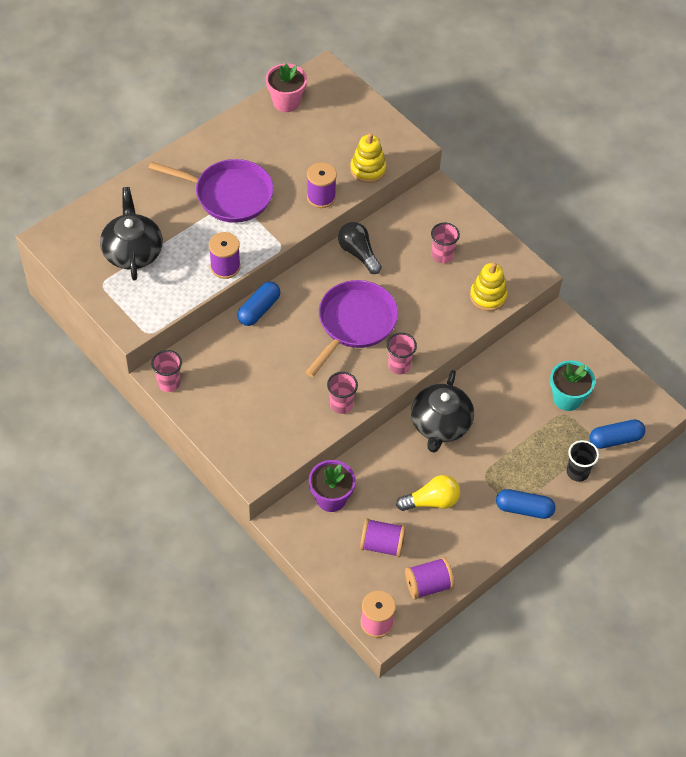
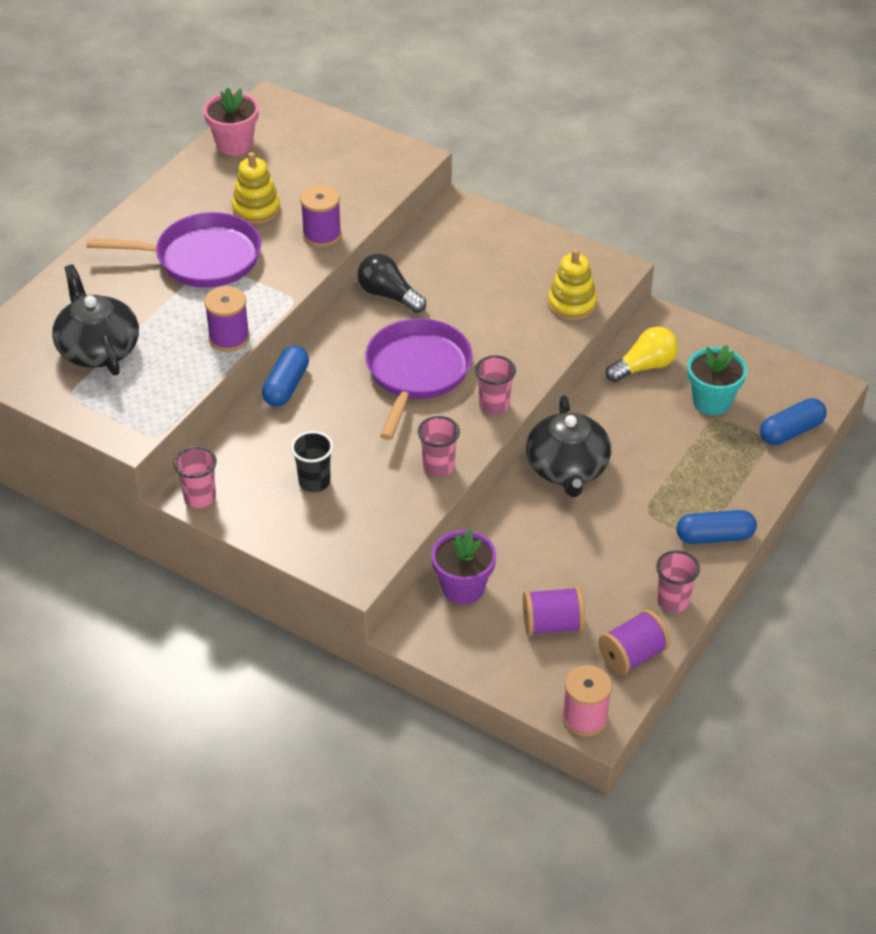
camera: 15 degrees left, 10 degrees down
(368, 169) = (369, 193): yellow stacking toy -> yellow stacking toy (256, 209)
(431, 501) = (594, 558): yellow light bulb -> yellow light bulb (644, 367)
(442, 255) = (495, 274): pink cup -> pink cup (673, 601)
(577, 472) = (762, 479): black cup -> black cup (314, 482)

